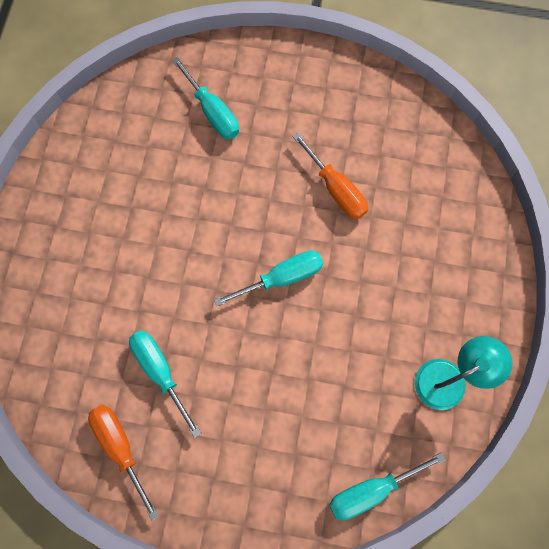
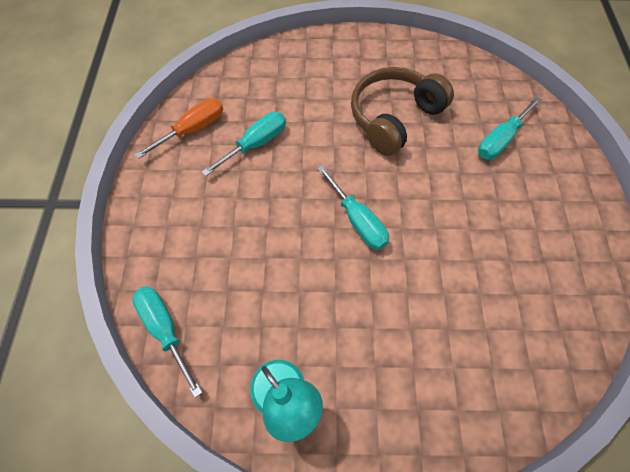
camera: 80 degrees right, 10 degrees down
(158, 210) = (394, 117): none -> brown headphones
(336, 189) = (462, 255): orange screwdriver -> none

